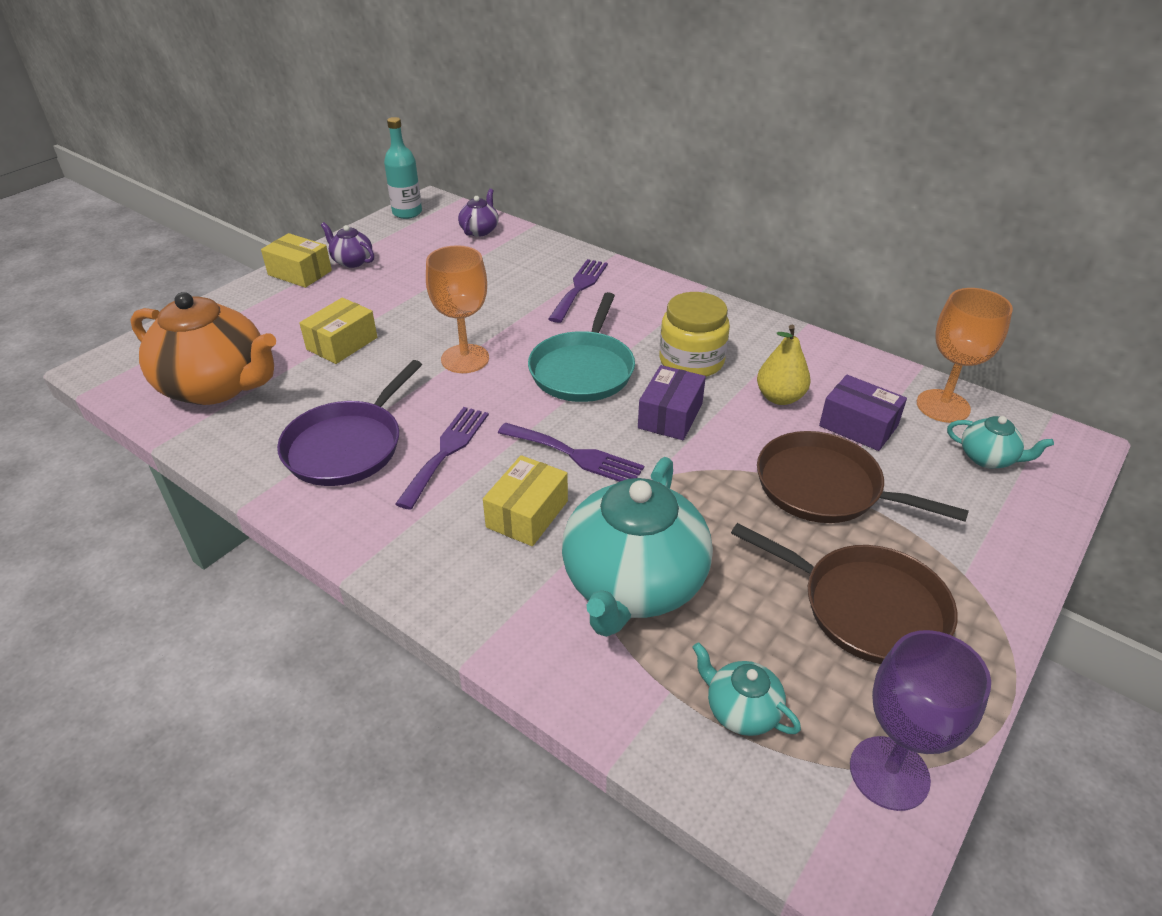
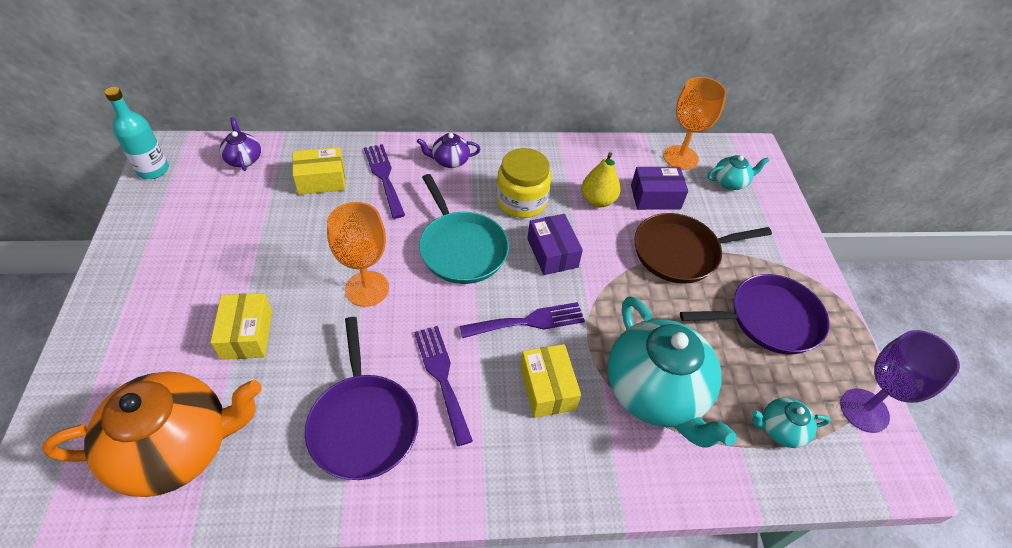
camera: 45 degrees left, 10 degrees up
(300, 273) = (117, 285): yellow box -> yellow box (321, 180)
(352, 261) = (157, 247): purple teapot -> purple teapot (450, 161)
(866, 607) = (769, 319): brown pan -> purple pan

